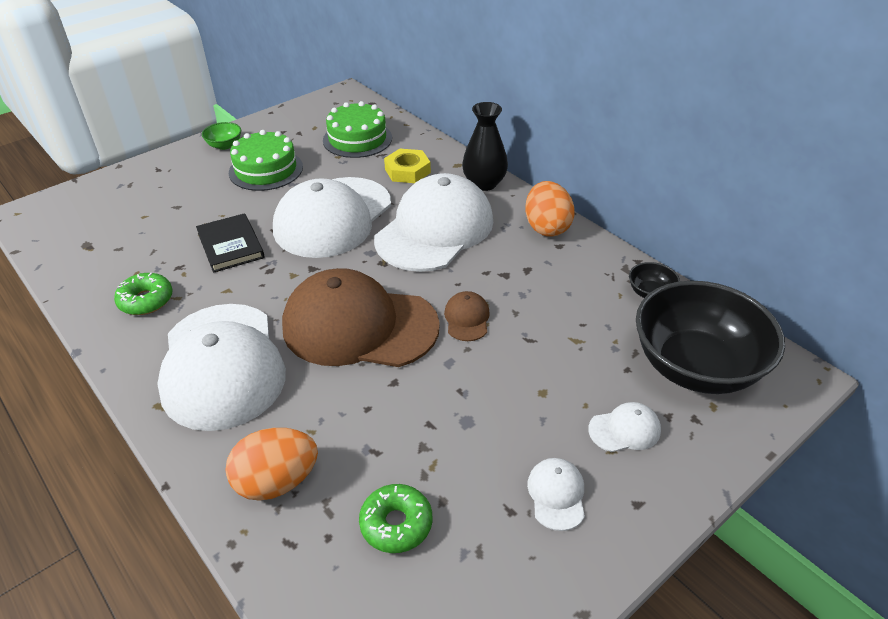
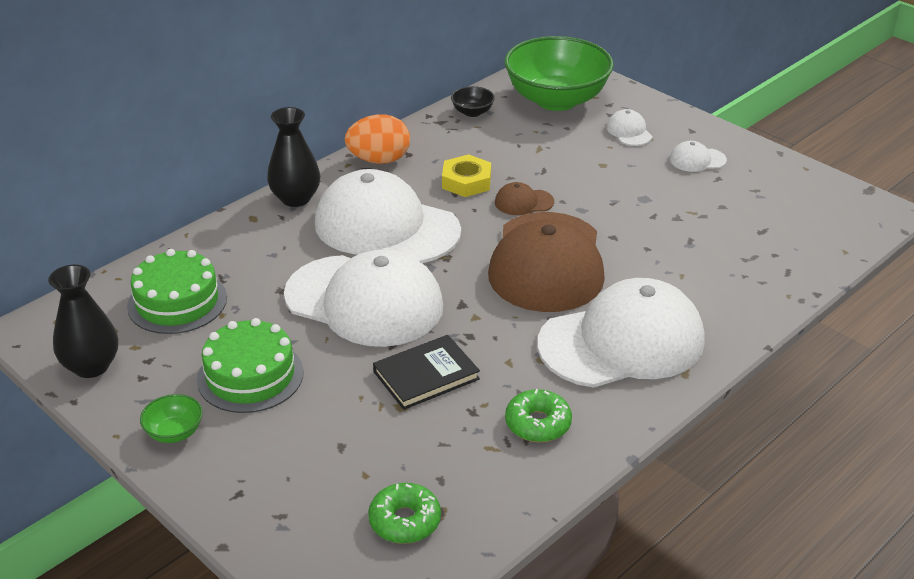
camera: 95 degrees left, 5 degrees down
(277, 482) = (738, 286): orange egg -> none
(301, 115) = (91, 366): none -> black vase
(396, 524) = (750, 225): green donut -> green donut (405, 521)
(407, 171) = (264, 253): yellow nut -> yellow nut (466, 181)
(695, 366) = (556, 100): black bowl -> green bowl

